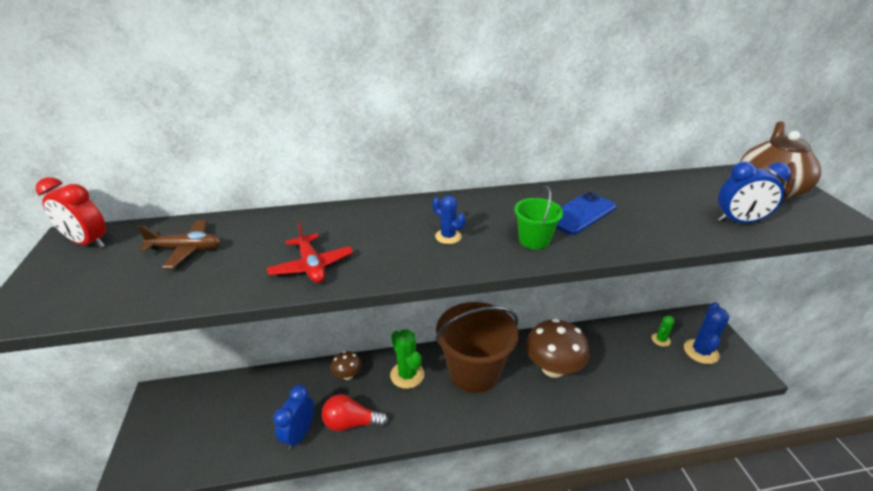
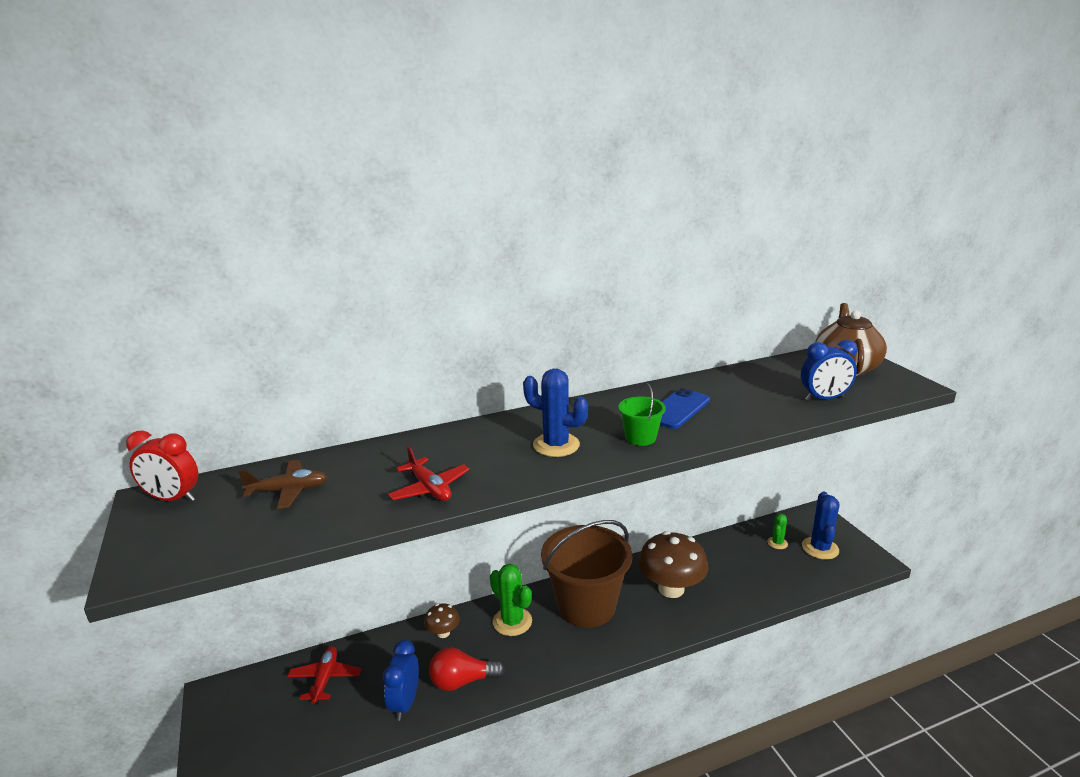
camera: 10 degrees left, 10 degrees down
(243, 399) = (325, 679): none -> red plane
(448, 236) = (556, 445): blue cactus -> blue cactus, size x1.76

